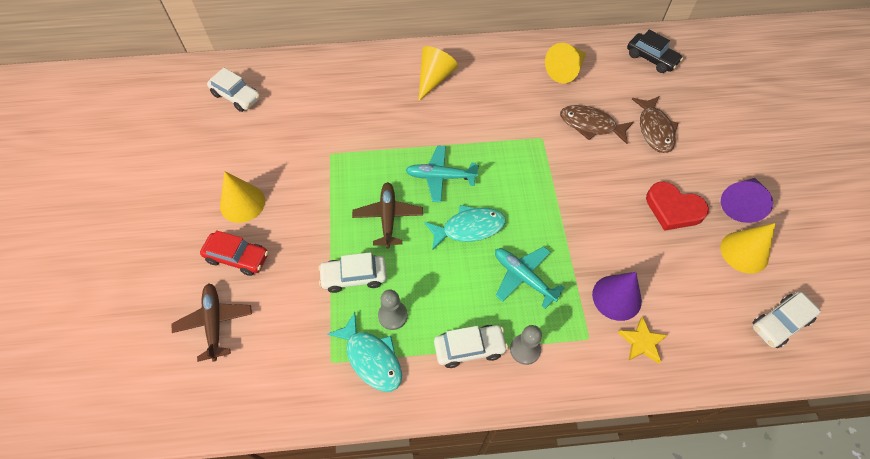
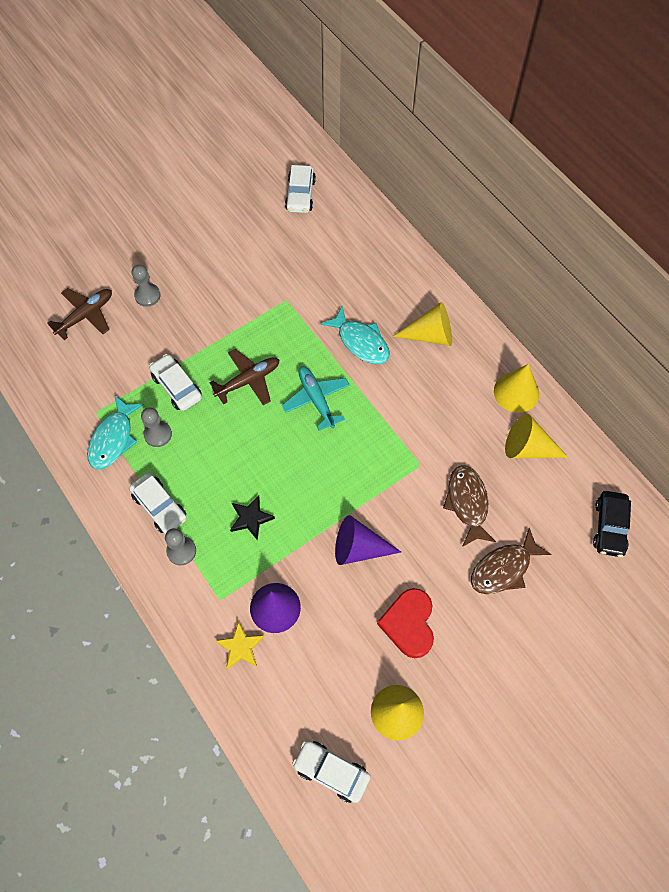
camera: 60 degrees right, 5 degrees up
(237, 257) = (147, 295): red car -> grey pawn
(242, 203) = (197, 267): yellow cone -> yellow cone (516, 392)
(469, 228) = (276, 450): turquoise fish -> turquoise fish (361, 342)
(523, 277) = (251, 518): turquoise plane -> black star
(741, 203) = (458, 690): purple cone -> purple cone (359, 548)

